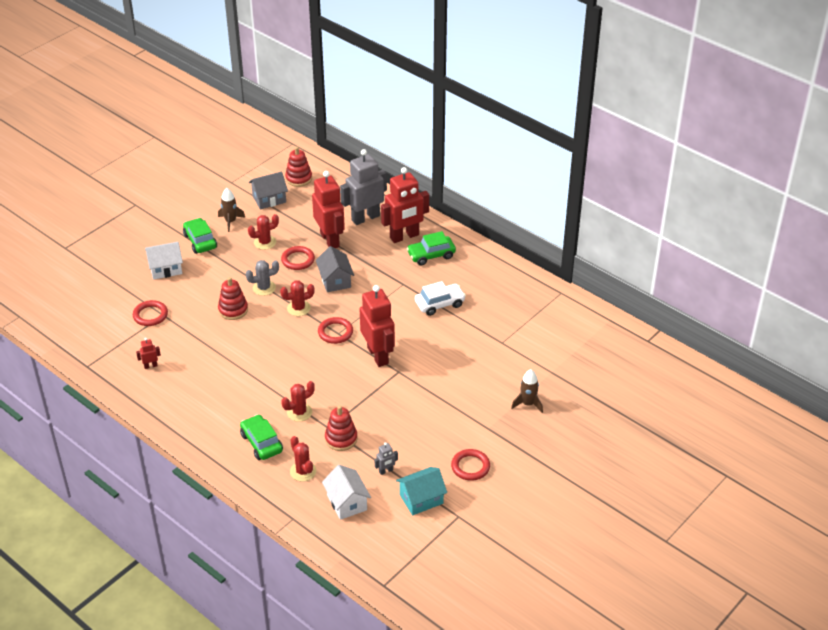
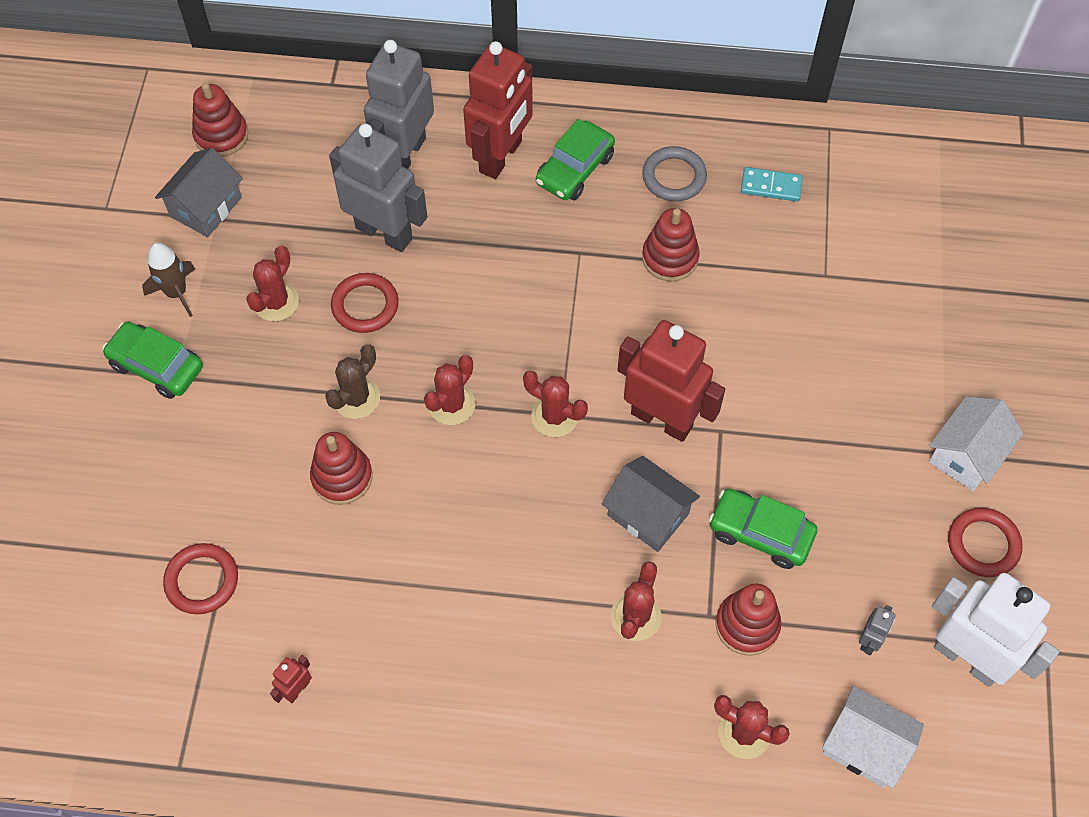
camera: 35 degrees left, 20 degrees up
(165, 269) = (143, 463): white house -> white house (966, 454)
(261, 443) = (628, 722): green car -> green car (760, 533)
(264, 288) = (356, 398): grey cactus -> brown cactus
(330, 240) = (384, 233): red robot -> grey robot
(335, 280) = (464, 310): grey house -> grey house (648, 514)
(335, 332) = (554, 416): red ring -> red cactus
(421, 499) = (967, 658): turquoise house -> white robot
(439, 304) = (670, 258): white car -> red stacking toy
(471, 277) = (674, 177): none -> grey ring
(511, 300) = (771, 186): none -> turquoise domino
(528, 404) = (961, 369): brown rocket -> none

